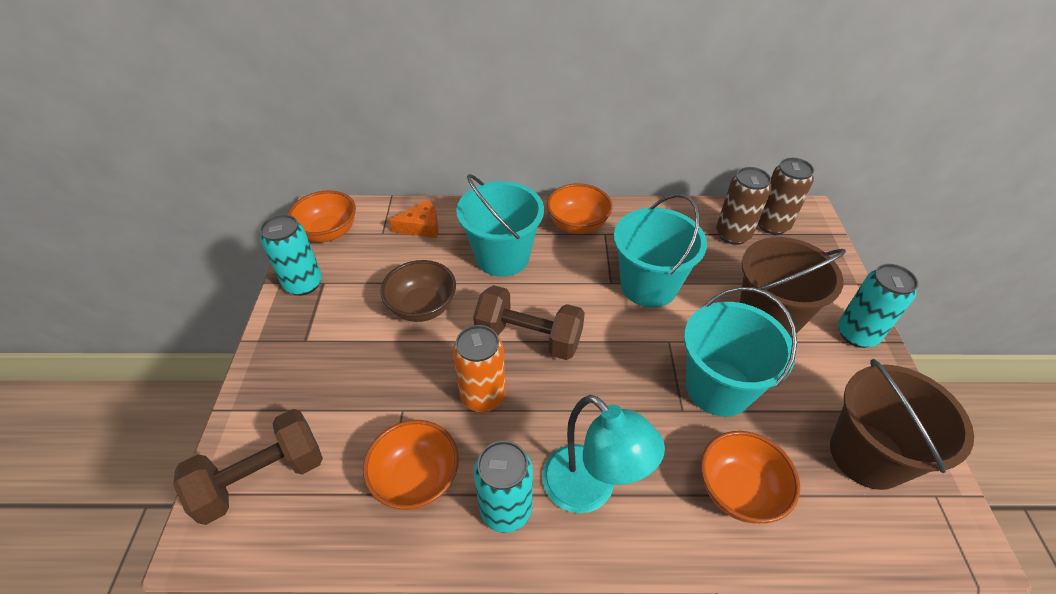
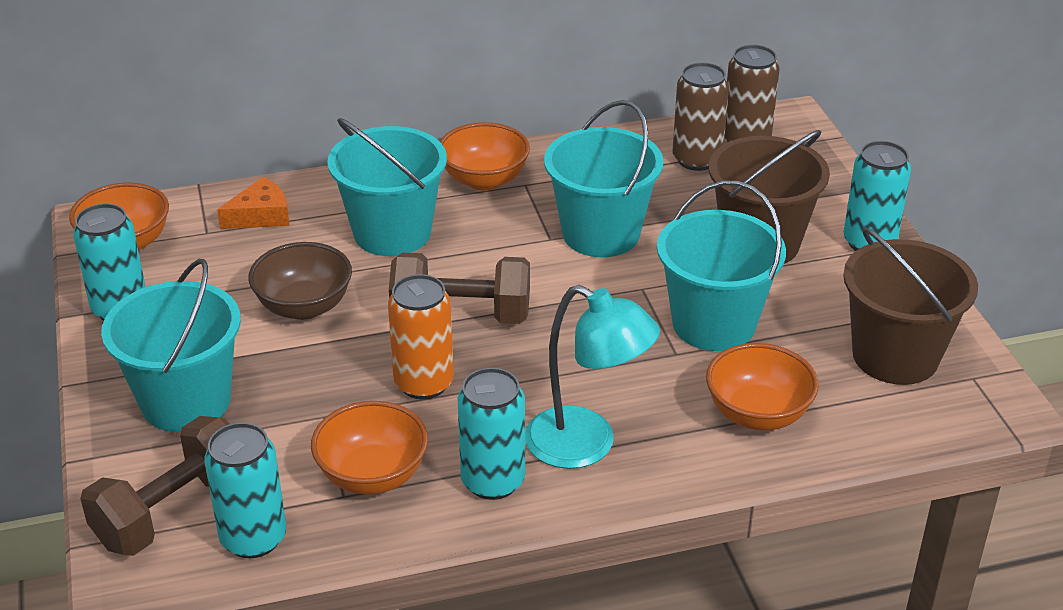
camera: 15 degrees left, 10 degrees down
(307, 521) = (253, 538): none -> turquoise can
(313, 373) = (186, 401): none -> turquoise bucket

